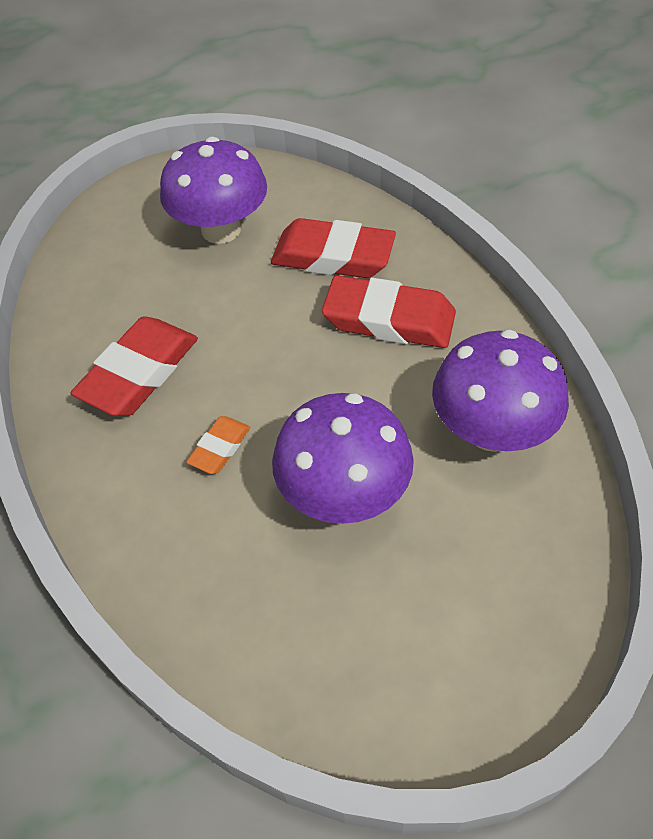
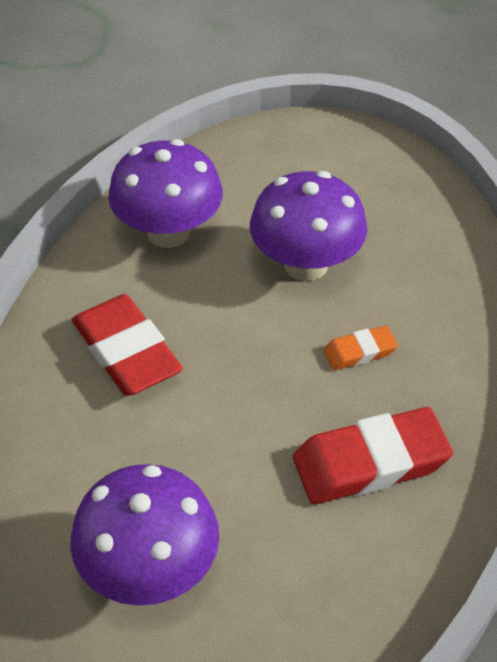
camera: 140 degrees left, 5 degrees down
(333, 256) = (91, 446): red eraser -> none

